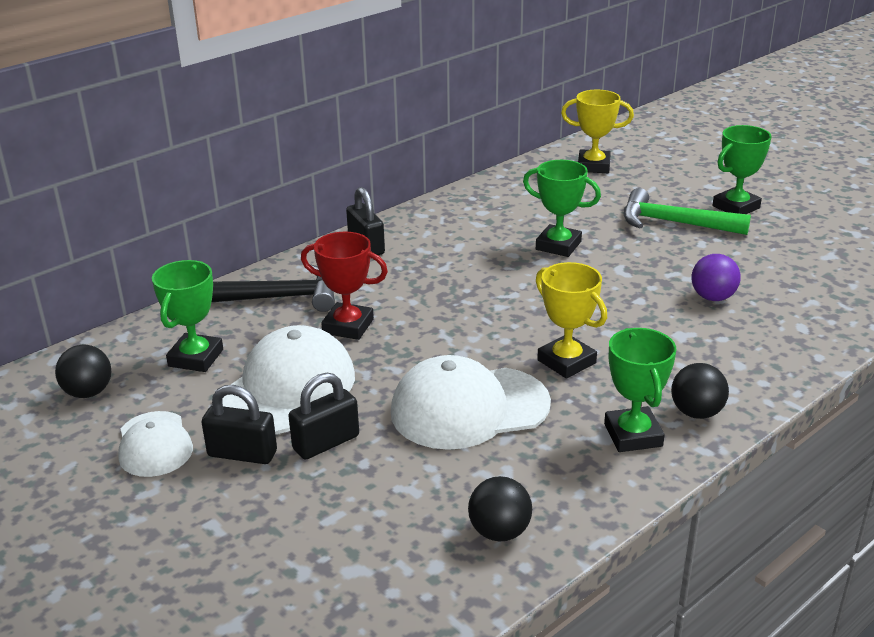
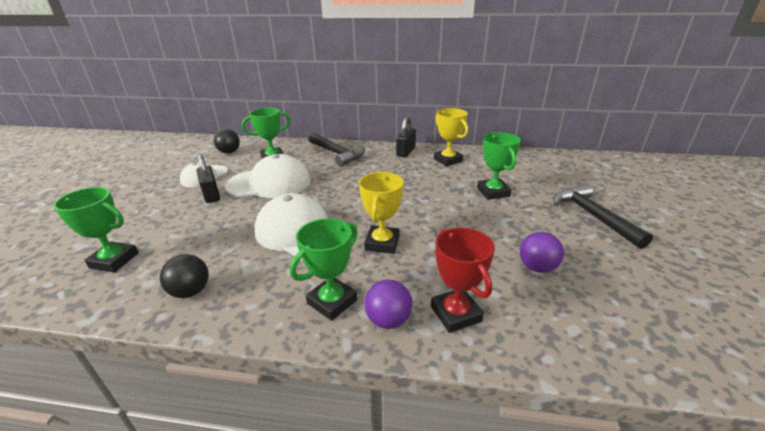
camera: 50 degrees right, 0 degrees up
(326, 443) = (235, 209): black padlock -> none
(348, 326) = (335, 175): red trophy -> red trophy (455, 314)
(593, 166) = (592, 168): yellow trophy -> yellow trophy (448, 160)
(674, 223) = (592, 216): green hammer -> black hammer
(696, 412) = (388, 320): black ball -> purple ball
(736, 207) = (663, 230): green trophy -> green trophy (114, 260)

